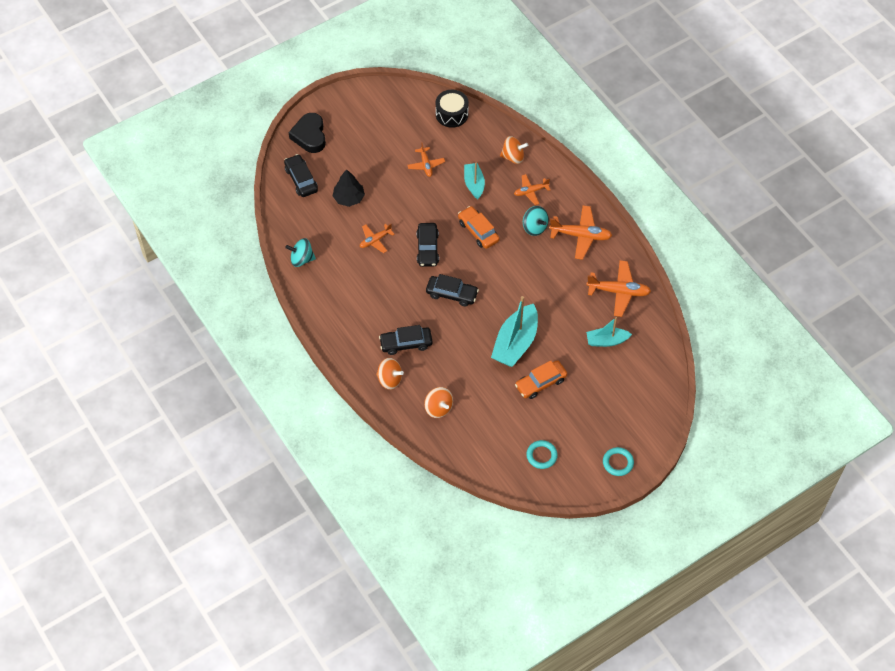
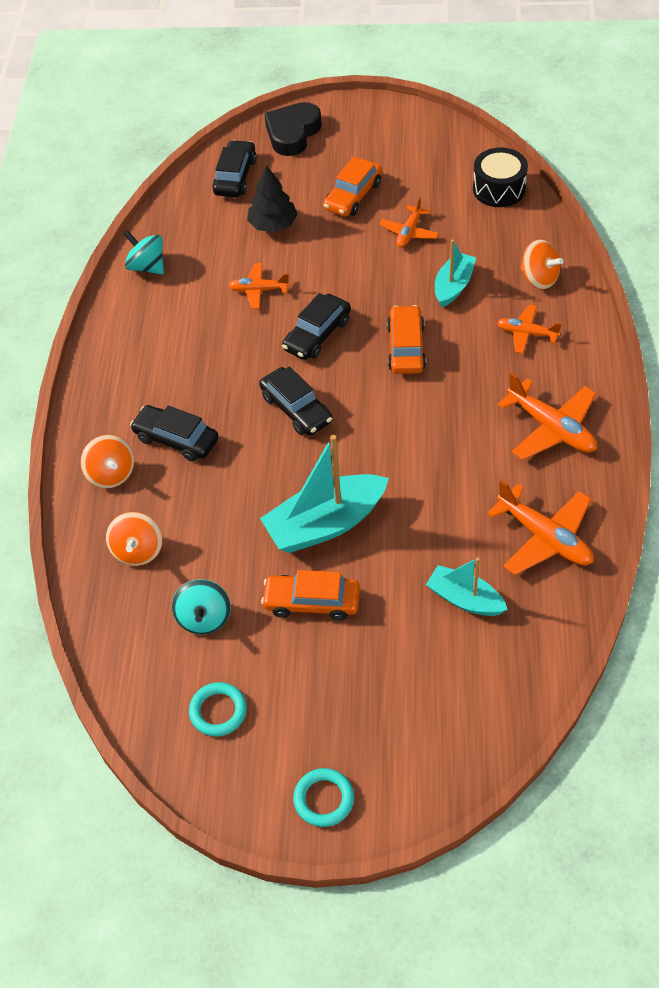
camera: 40 degrees right, 5 degrees down
(377, 158) = (353, 196): none -> orange car
(534, 227) = (491, 382): turquoise spinning top -> turquoise spinning top (204, 618)

